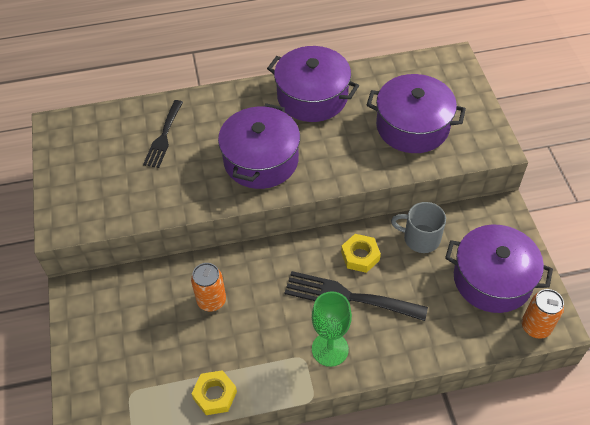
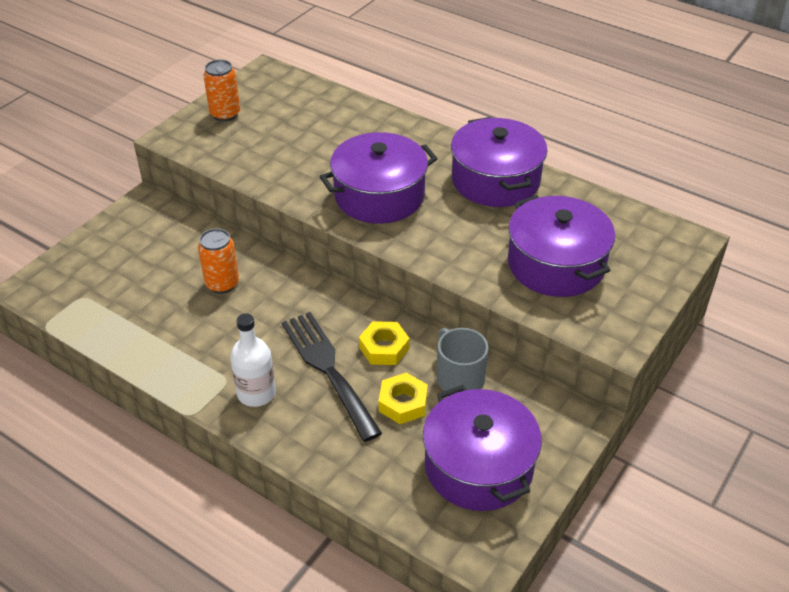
camera: 45 degrees right, 10 degrees down
(163, 137) = (329, 129): black fork -> none
(215, 395) = (130, 348): yellow nut -> yellow nut (403, 403)
(330, 349) = (256, 393): green goblet -> white bottle
(535, 327) = (461, 541): orange can -> orange can (225, 114)

